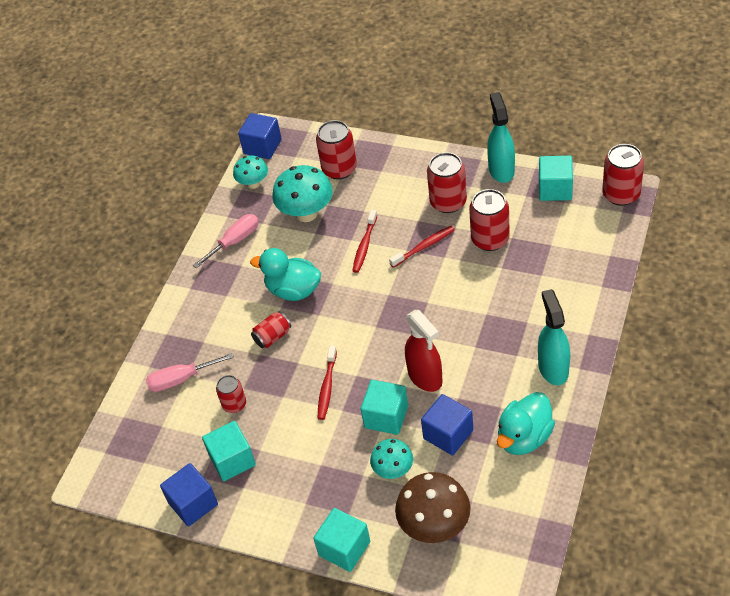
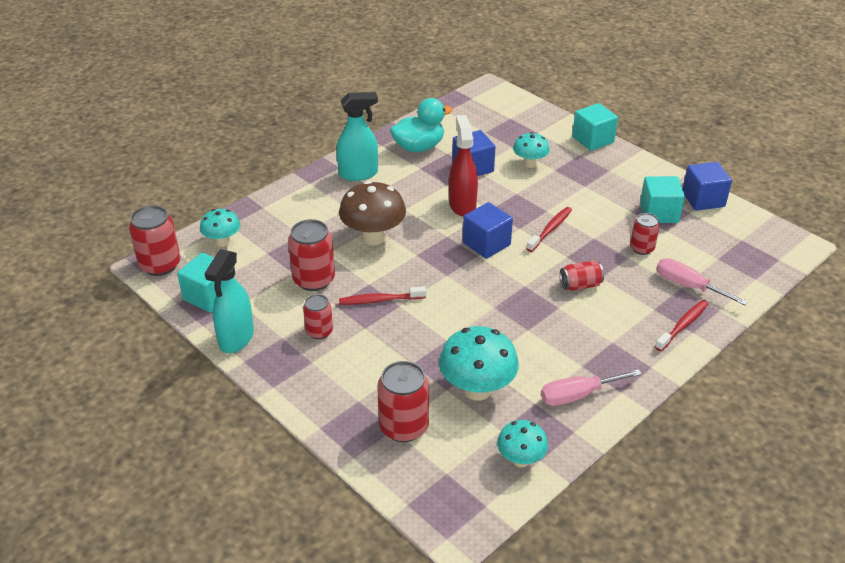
camera: 160 degrees left, 10 degrees down
(181, 379) = (688, 286): pink screwdriver -> pink screwdriver turned 150 degrees counterclockwise
(262, 147) = (481, 511): blue cube -> blue cube (486, 244)
(293, 290) = (537, 316): turquoise duck -> none
(365, 245) = (437, 327): red toothbrush -> red toothbrush (682, 326)
(386, 417) = (513, 193): turquoise cube -> none
(435, 526) = (521, 129): brown mushroom -> brown mushroom (373, 237)
(448, 202) = (319, 331): red can -> red can, size x0.61
(553, 368) = (358, 174): turquoise spray bottle -> turquoise spray bottle turned 120 degrees counterclockwise
(597, 236) = (222, 242): none -> turquoise mushroom

